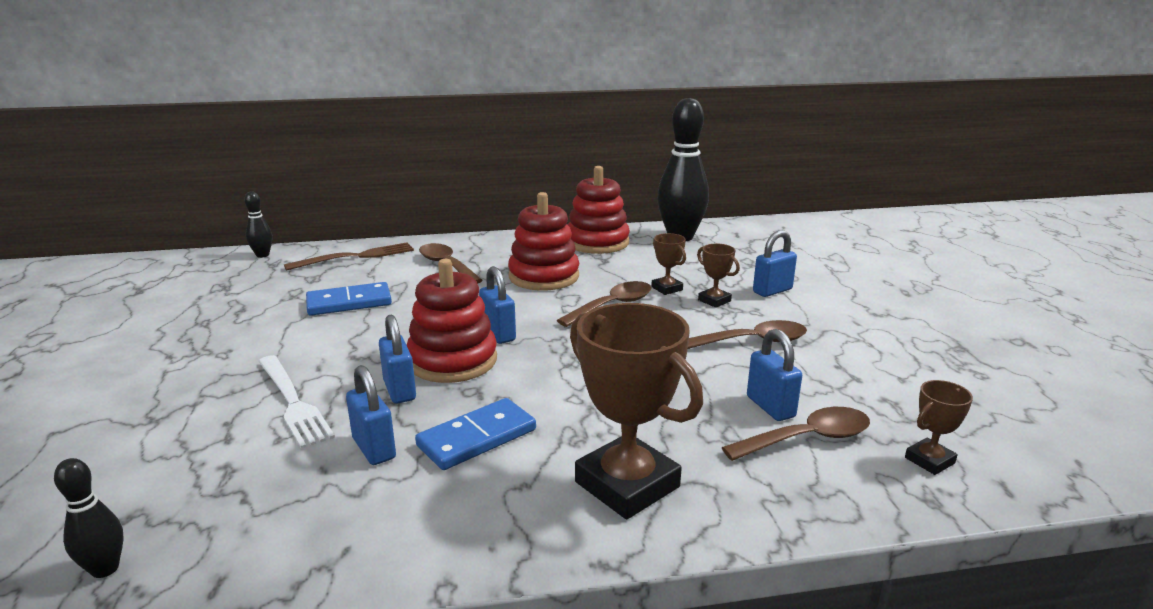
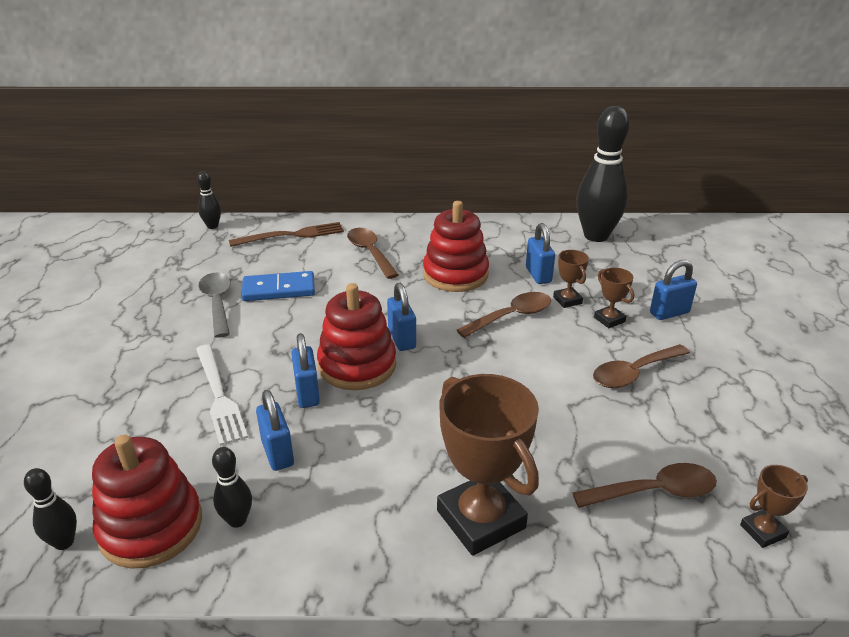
camera: 10 degrees right, 10 degrees up
(278, 319) = (217, 303): none -> grey spoon
(334, 519) = (237, 520): none -> black bowling pin
(477, 438) = (363, 453): blue domino -> none
(597, 242) = (514, 236): red stacking toy -> red stacking toy (151, 527)
(753, 341) = (634, 373): brown spoon -> brown spoon turned 150 degrees clockwise
(770, 407) = (630, 451): blue padlock -> blue padlock (538, 275)

